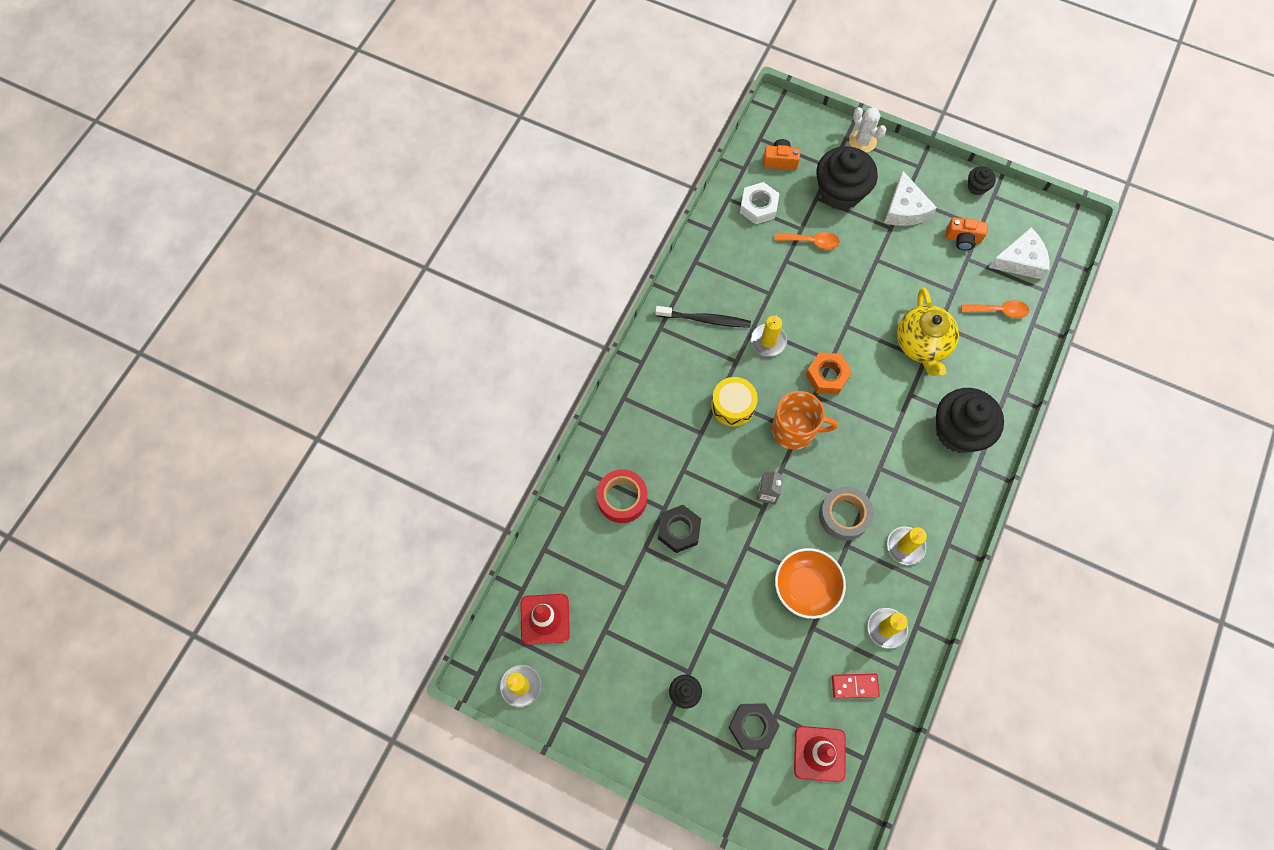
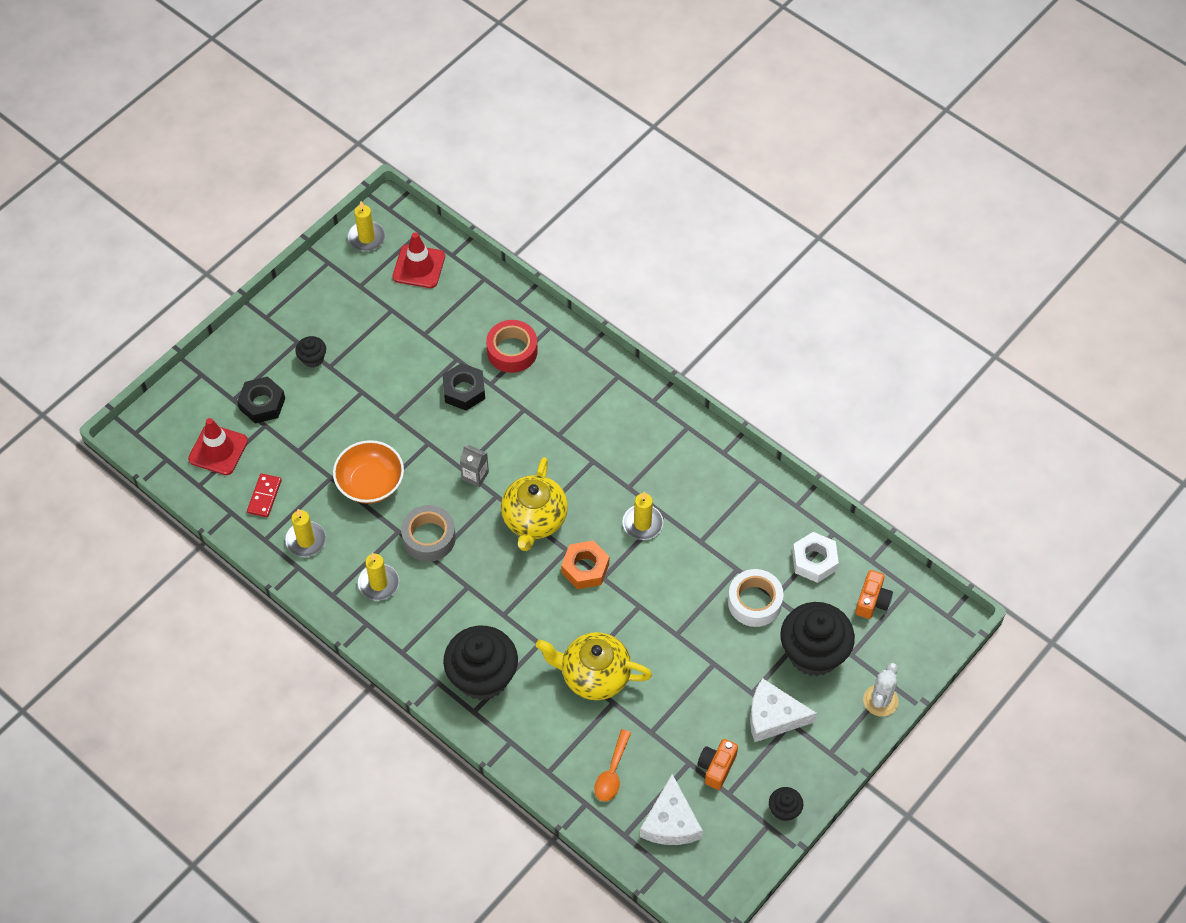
camera: 105 degrees right, 10 degrees down
(705, 320) = (685, 470): black toothbrush -> none
(733, 406) = (579, 470): yellow drum -> none
(794, 430) = (534, 519): orange mug -> yellow teapot
(811, 241) = (754, 602): orange spoon -> white tape
(862, 141) = (880, 700): white cactus -> white cactus turned 45 degrees counterclockwise

